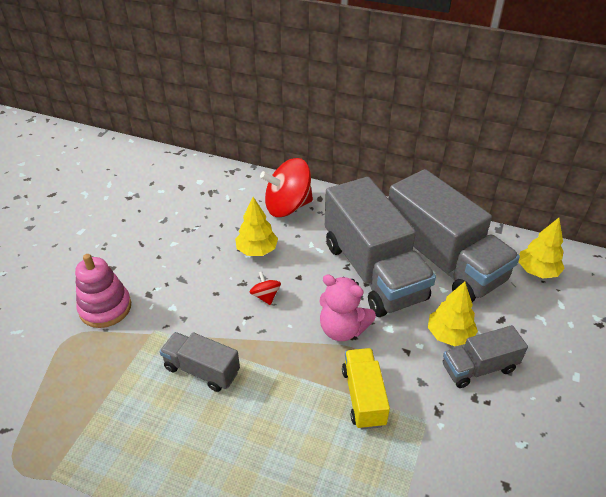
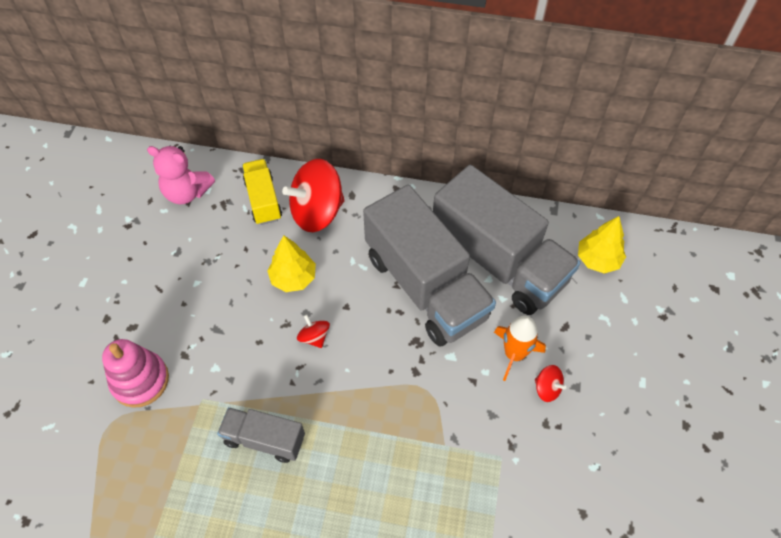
camera: 10 degrees left, 15 degrees up
(342, 329) = (403, 365): pink teddy bear -> pink teddy bear (187, 192)
(363, 397) = (436, 442): yellow truck -> yellow truck (263, 200)
(449, 335) = (514, 354): yellow tree -> orange rocket
(479, 368) = (547, 388): grey truck -> red spinning top

